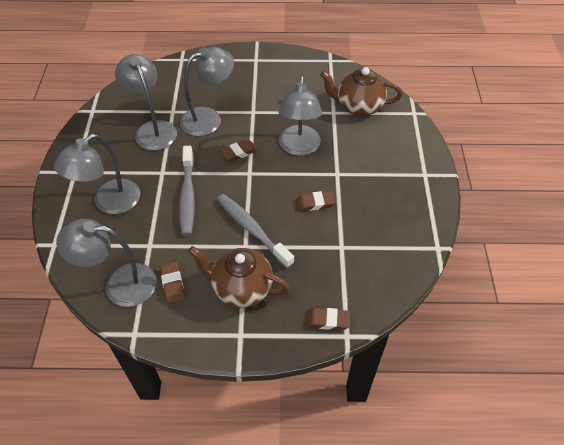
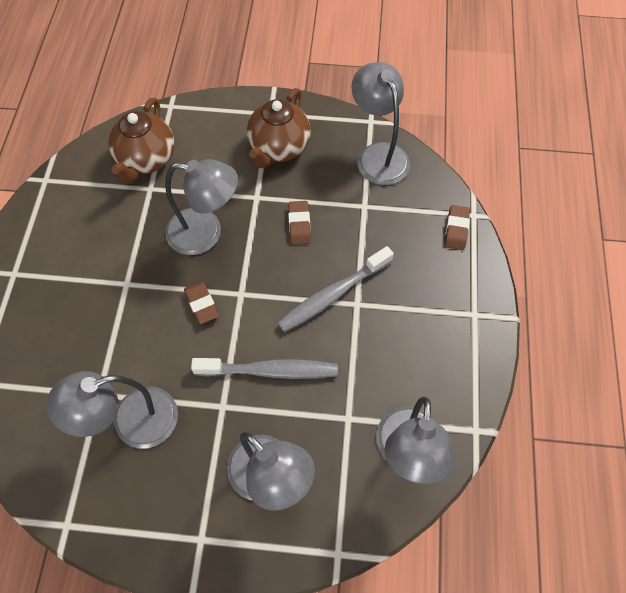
camera: 85 degrees left, 10 degrees up
(173, 284) = (408, 387): brown eraser -> none
(209, 119) = (127, 342): grey lamp -> grey lamp (378, 155)
(241, 288) = (415, 311): brown teapot -> brown teapot (279, 148)

